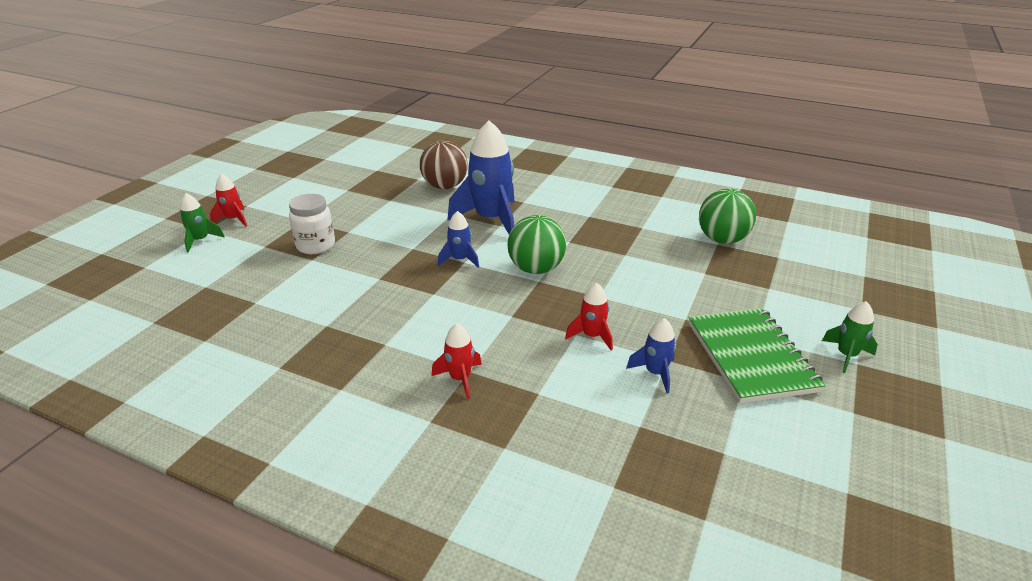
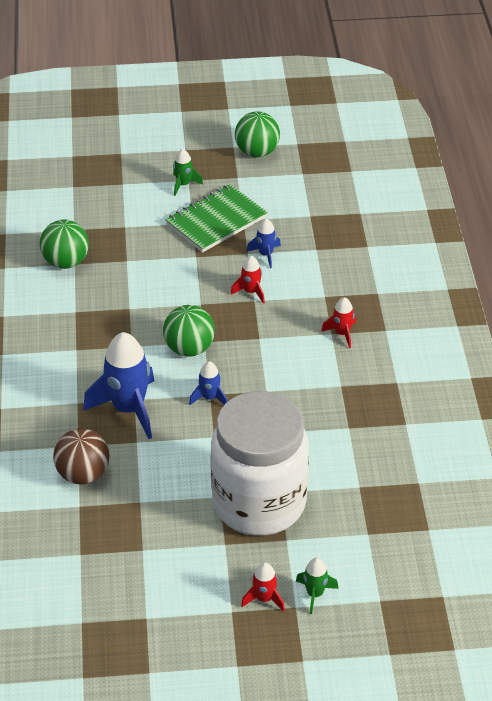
camera: 120 degrees left, 10 degrees up
(316, 245) = (259, 503): white jar -> white jar, size x2.35
(925, 459) = (257, 152): none -> green ball

